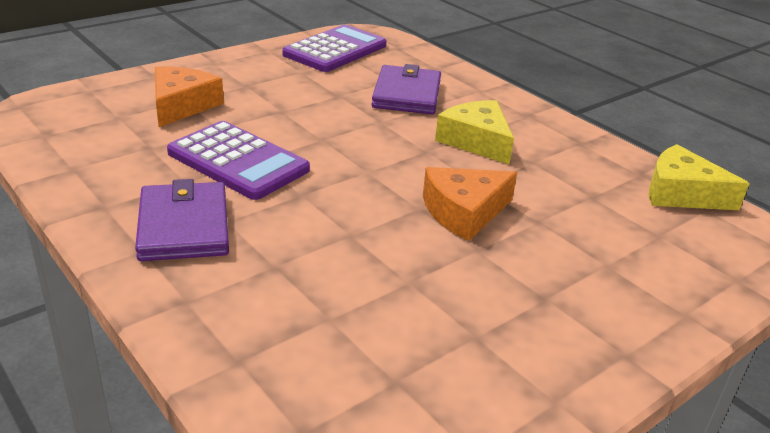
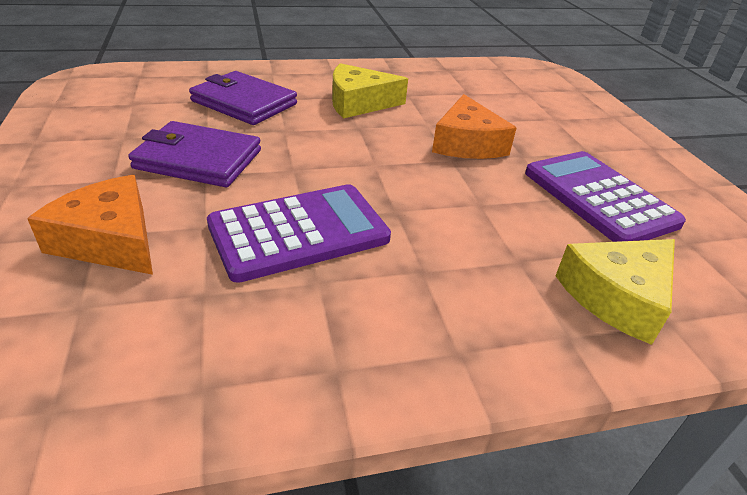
camera: 65 degrees left, 5 degrees up
(183, 226) = (420, 306): purple wallet -> purple wallet (198, 159)
(335, 50) = (96, 105): purple calculator -> purple calculator (599, 198)
(681, 193) = (478, 68): yellow cheese -> yellow cheese (617, 296)

